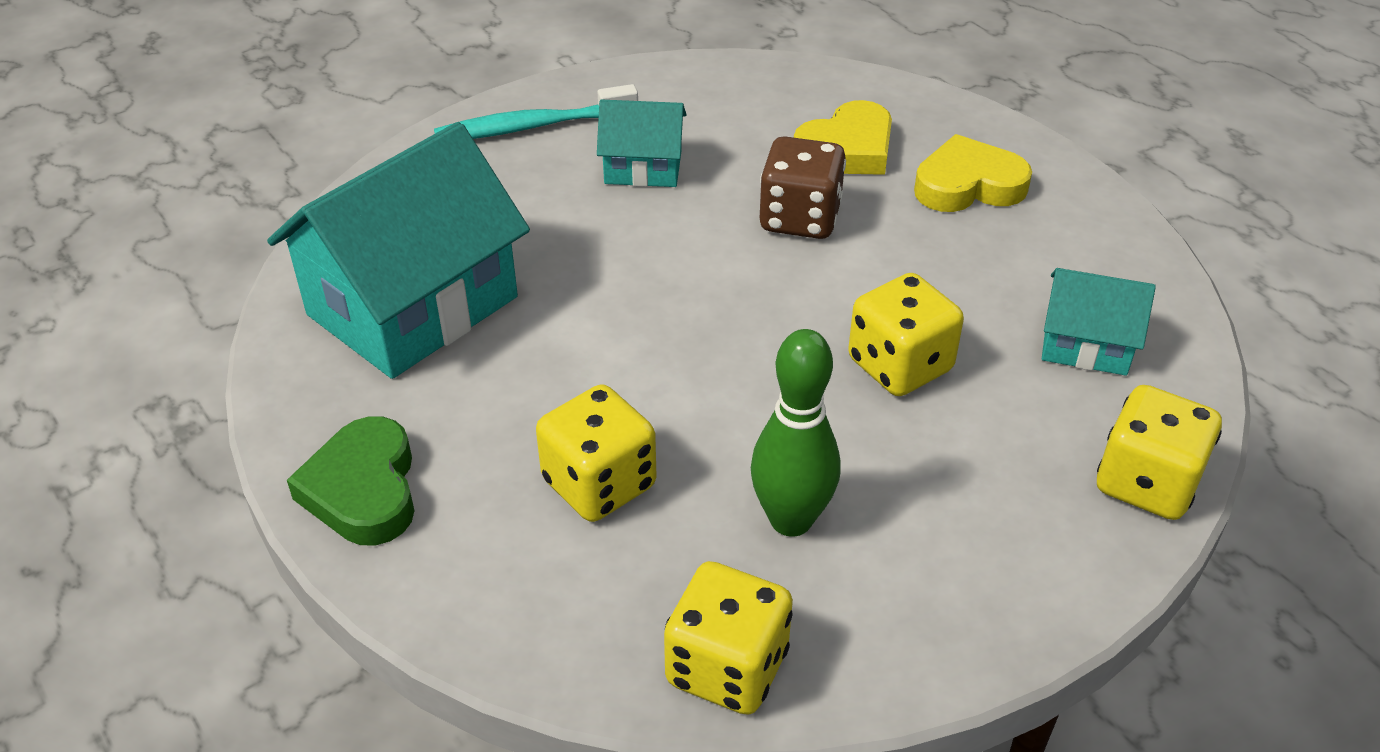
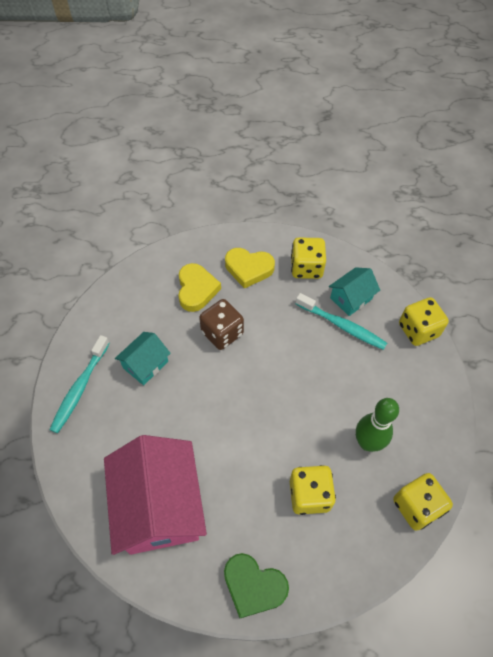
camera: 55 degrees left, 15 degrees up
(413, 306) = (159, 506): turquoise house -> pink house
(899, 365) = (321, 358): yellow dice -> yellow dice (306, 268)
(968, 185) = (249, 269): yellow heart -> yellow heart turned 105 degrees counterclockwise
(1007, 361) = (342, 326): none -> turquoise toothbrush

